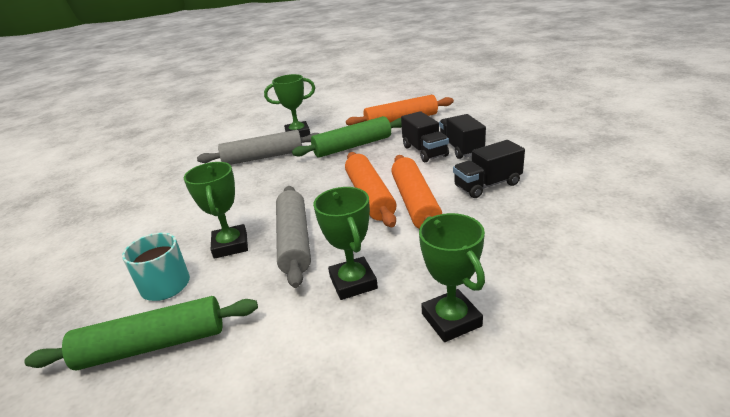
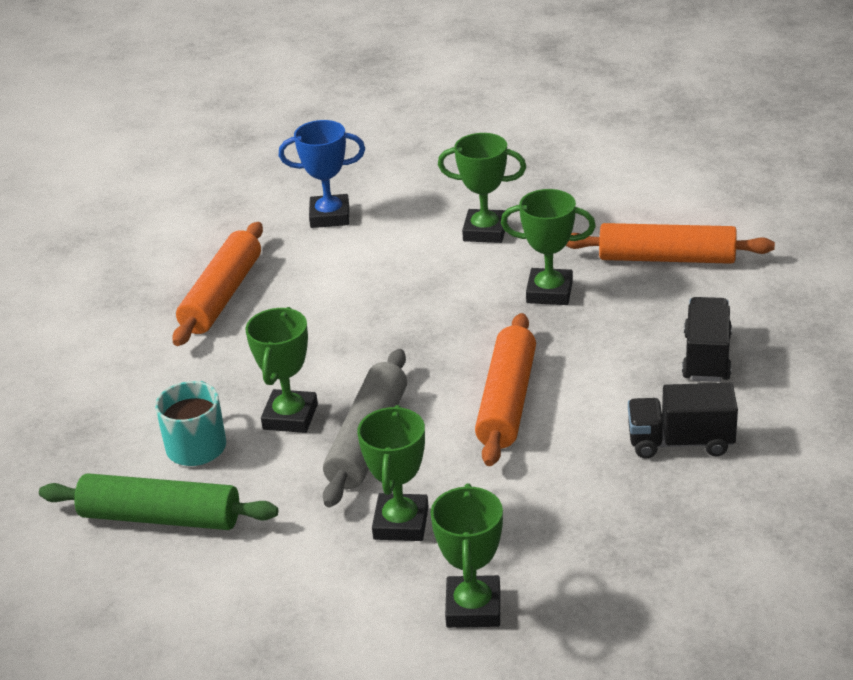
camera: 25 degrees right, 5 degrees up
(203, 149) = (330, 216): none -> blue trophy
(263, 157) = (406, 268): grey rolling pin -> none
(352, 146) = (549, 292): green rolling pin -> green trophy
(415, 203) = (558, 435): orange rolling pin -> orange rolling pin (222, 296)
(425, 151) = (648, 343): black truck -> none

